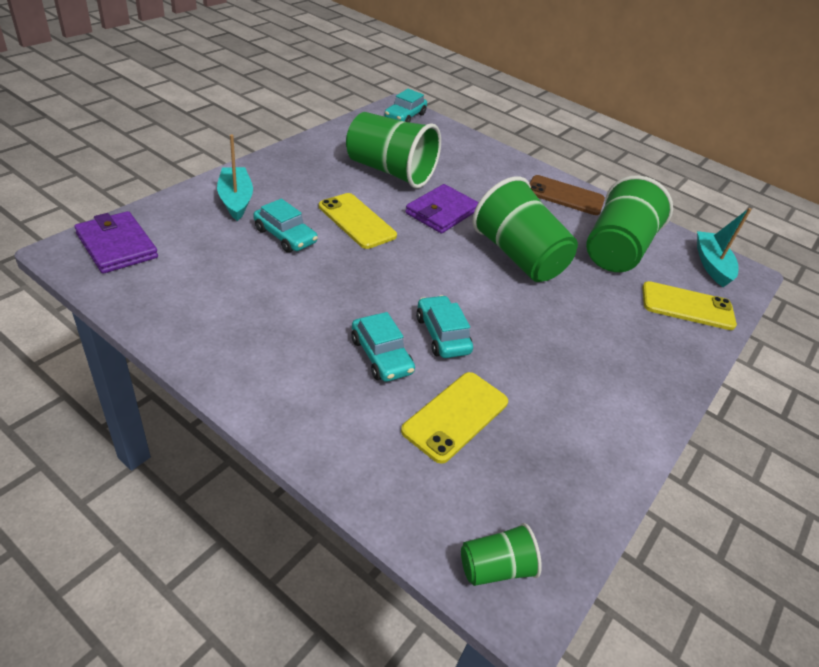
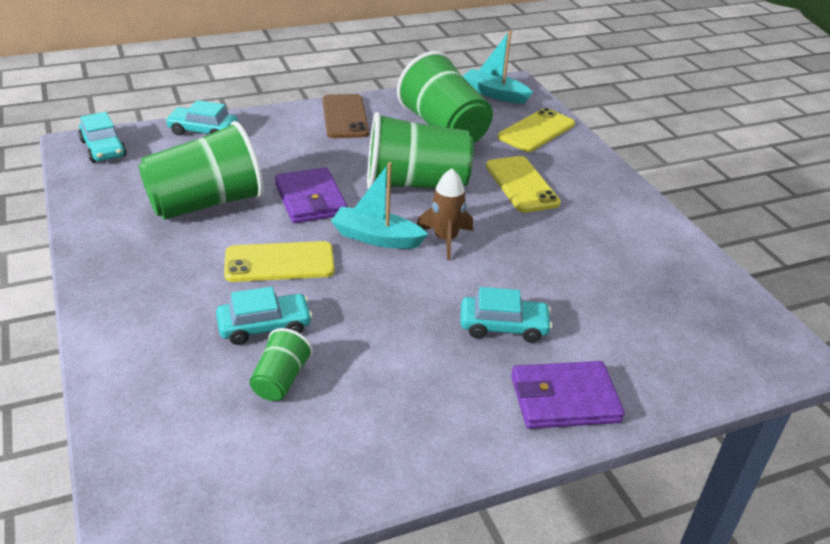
camera: 55 degrees left, 5 degrees down
(117, 246) = (167, 488): purple wallet -> purple wallet (564, 399)
(235, 200) = (156, 344): turquoise boat -> turquoise boat (376, 238)
(442, 334) = (496, 276): turquoise car -> turquoise car (203, 131)
(455, 416) = (601, 311): yellow phone -> yellow phone (521, 184)
(462, 293) = (445, 239): none -> brown rocket
(495, 567) = (763, 355): green cup -> green cup (280, 380)
(565, 196) = (345, 117): brown phone -> brown phone turned 60 degrees counterclockwise

